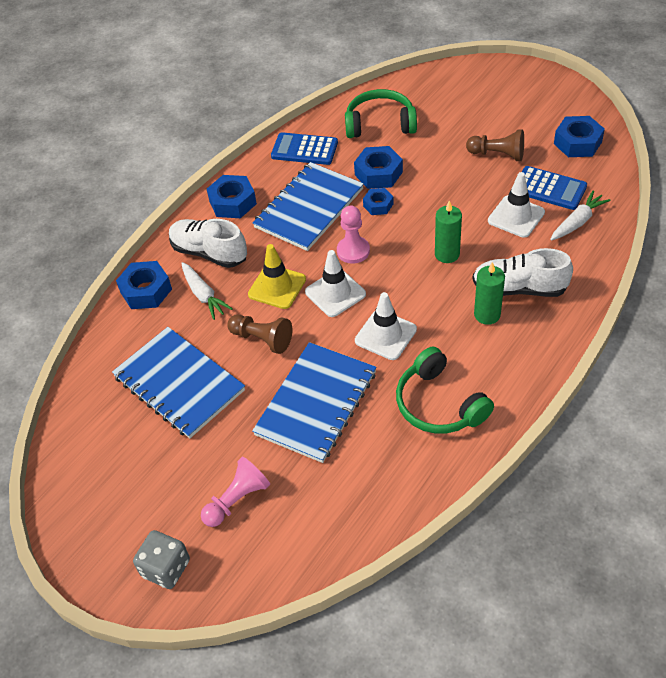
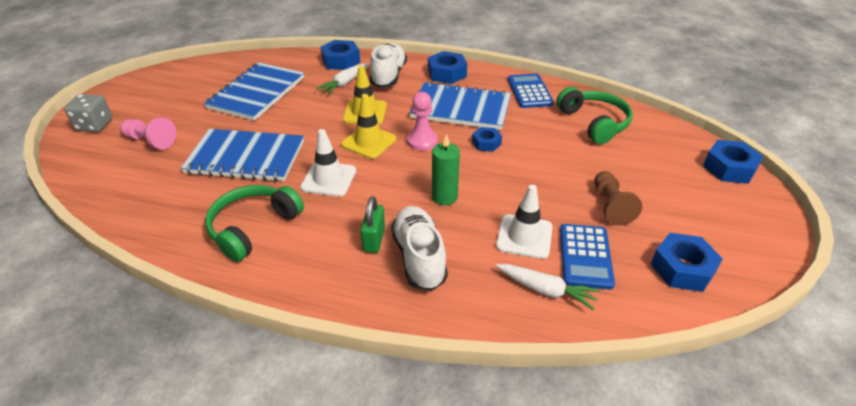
camera: 65 degrees right, 10 degrees down
(262, 339) = (308, 118): brown pawn -> none
(335, 293) = (369, 142): white traffic cone -> yellow traffic cone
(378, 173) = (527, 135): blue nut -> blue nut (729, 168)
(487, 314) = (374, 239): green candle -> green padlock

